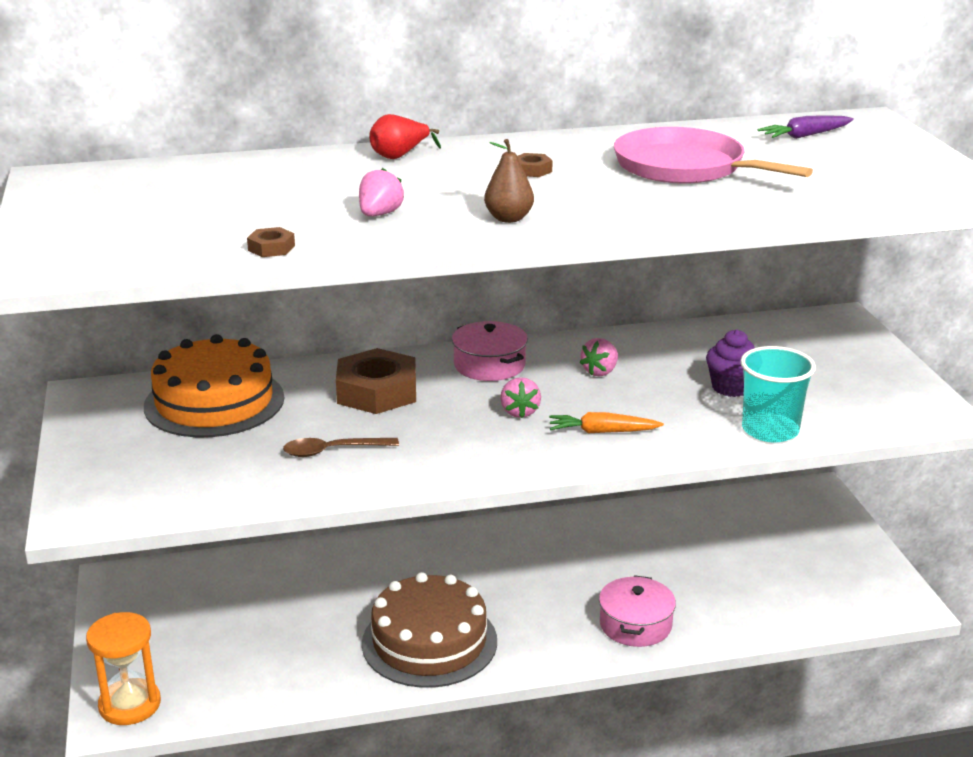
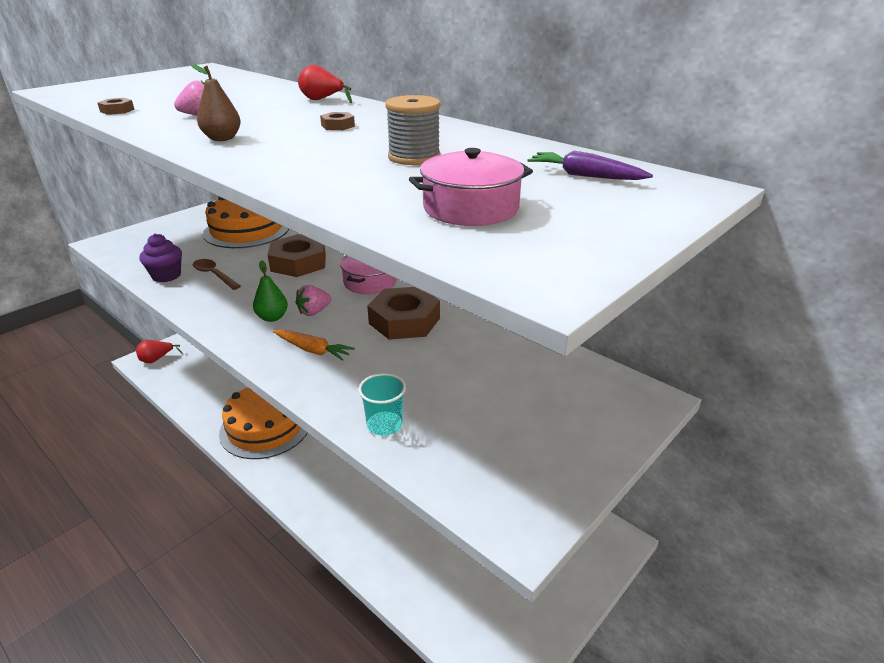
camera: 55 degrees right, 5 degrees up
(130, 705) = (156, 359): orange hourglass -> red pear
(429, 642) = (265, 427): brown cake -> orange cake
(502, 438) = (272, 317): none -> green pear
(600, 372) = (404, 321): pink strawberry -> brown nut
(602, 432) = (313, 350): orange carrot -> orange carrot turned 150 degrees clockwise
(635, 624) = (345, 507): pink pot -> pink pot (471, 208)
(685, 167) = (414, 157): pink pan -> grey spool
(731, 387) = (441, 382): purple cupcake -> purple cupcake (166, 276)
(770, 430) = (384, 425): turquoise cup -> turquoise cup, size x0.66

